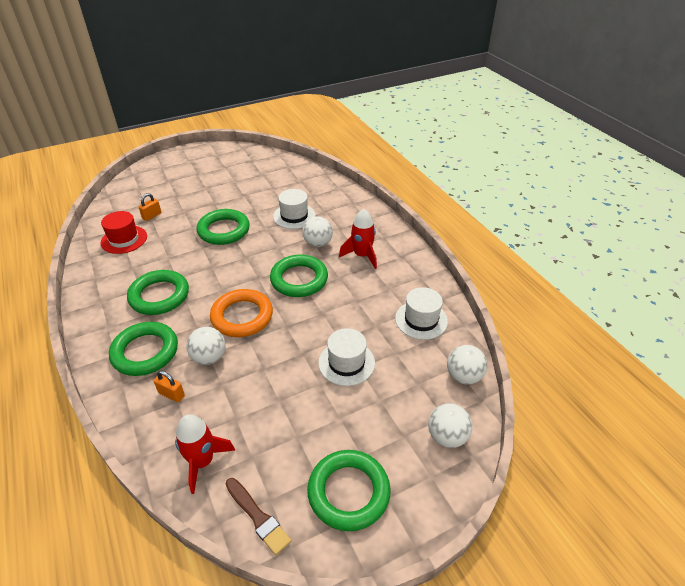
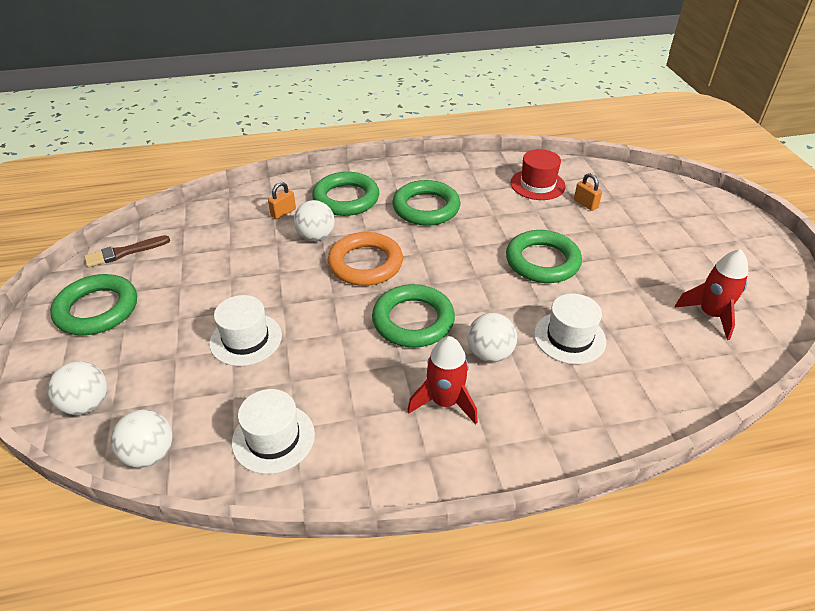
camera: 105 degrees right, 0 degrees up
(202, 461) = (199, 227): red rocket -> red rocket (710, 315)

